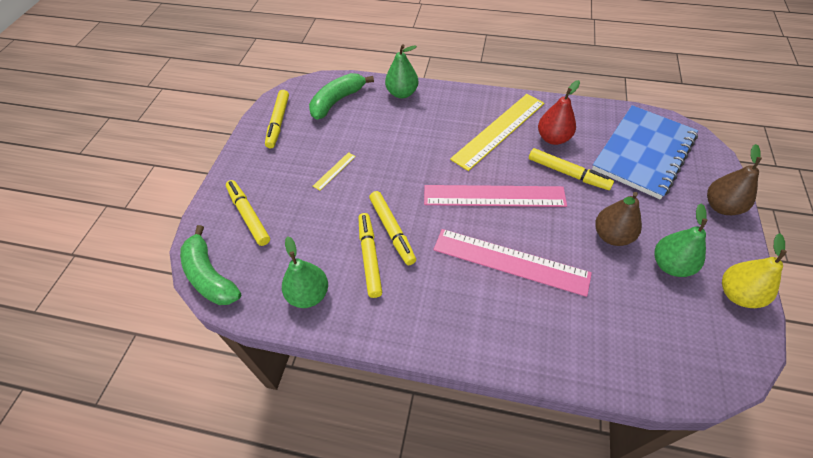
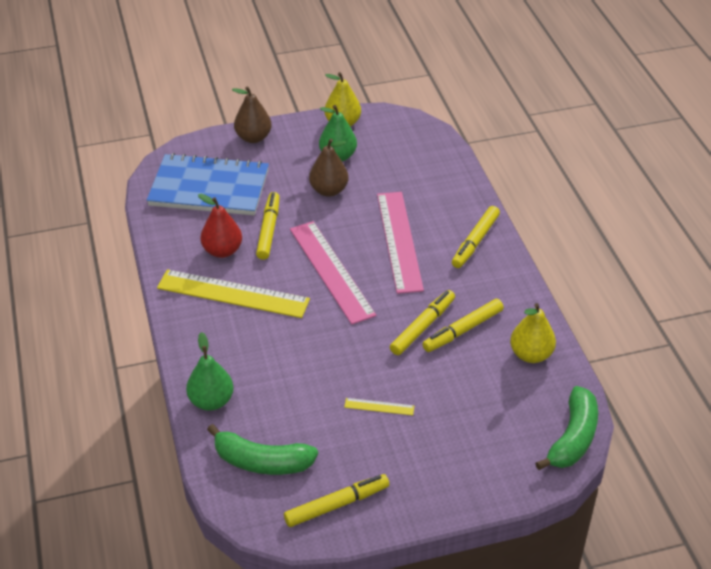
camera: 120 degrees left, 10 degrees down
(248, 215) = (488, 449): yellow marker -> yellow marker (475, 242)
(309, 294) = (531, 354): green pear -> yellow pear

